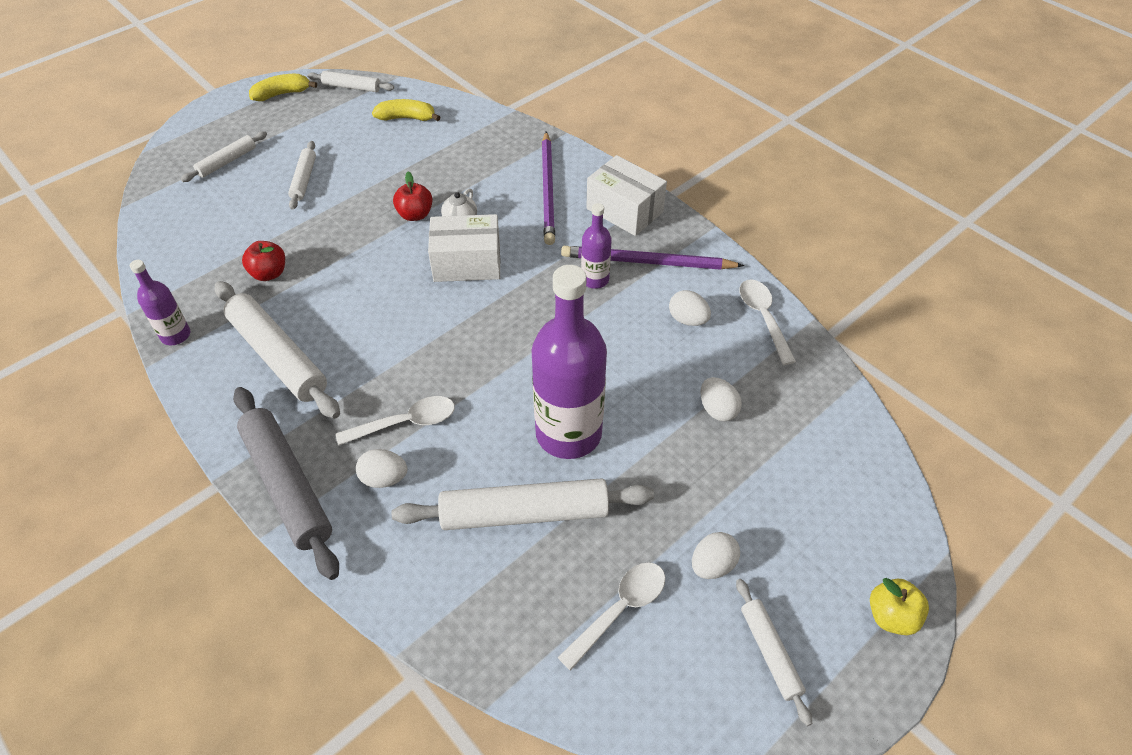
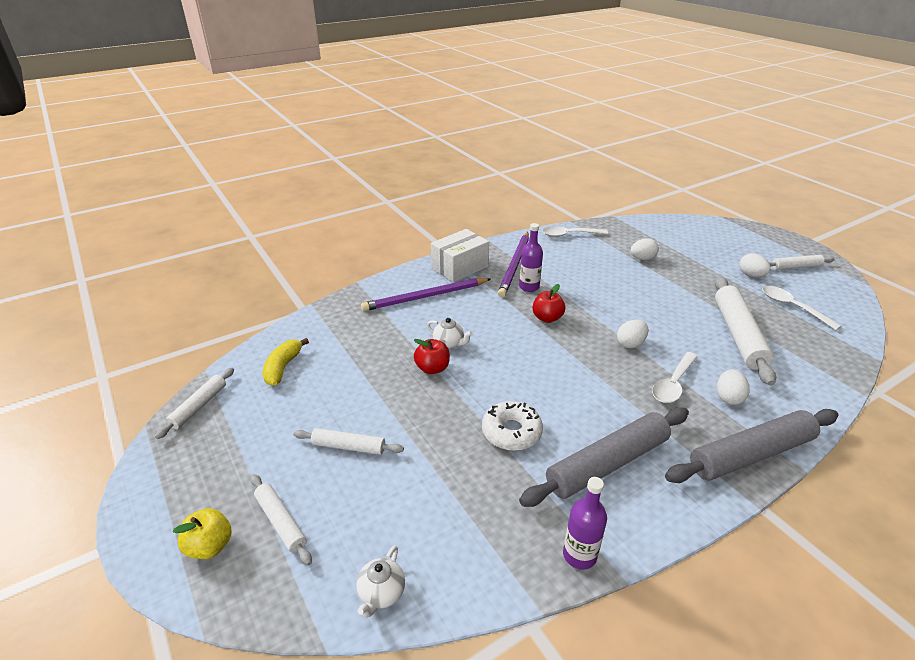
camera: 80 degrees left, 15 degrees down
(158, 225) = (381, 593): none -> white teapot
(269, 273) = (493, 473): red apple -> red apple (547, 318)
(278, 356) = (607, 464): white rolling pin -> grey rolling pin
(282, 94) = (168, 469): yellow banana -> none
(322, 282) = (511, 432): none -> white donut
(406, 422) = (673, 384): white spoon -> white spoon turned 135 degrees counterclockwise
(467, 263) = (501, 343): white box -> none
(548, 190) = (425, 297): purple pencil -> purple pencil turned 150 degrees clockwise
(568, 433) = (669, 311): purple bottle -> none
(687, 319) = (569, 258): white egg -> white egg (630, 344)
(891, 616) = (760, 234): yellow apple -> yellow apple (210, 546)

